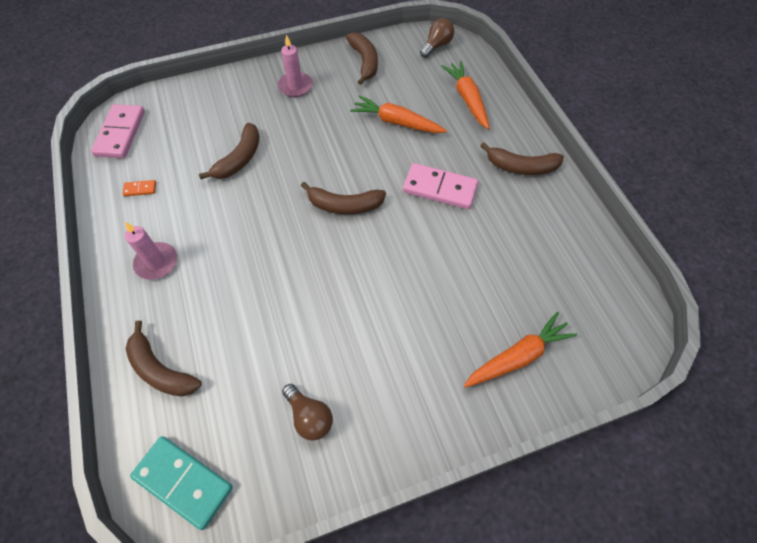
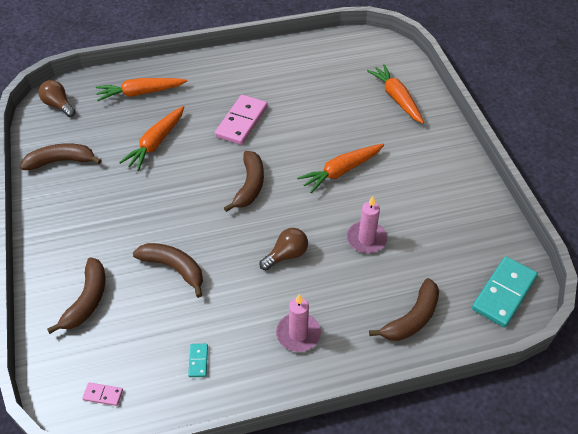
camera: 85 degrees left, 10 degrees down
(120, 133) = (103, 395): pink domino -> pink domino, size x0.44
(140, 189) = (198, 361): orange domino -> turquoise domino
(295, 86) = (78, 220): pink candle -> pink candle (366, 239)
(309, 417) = (447, 214): brown light bulb -> brown light bulb (286, 255)
(373, 292) = (341, 171): none -> orange carrot
(521, 167) = (228, 72): brown banana -> brown banana (87, 300)

